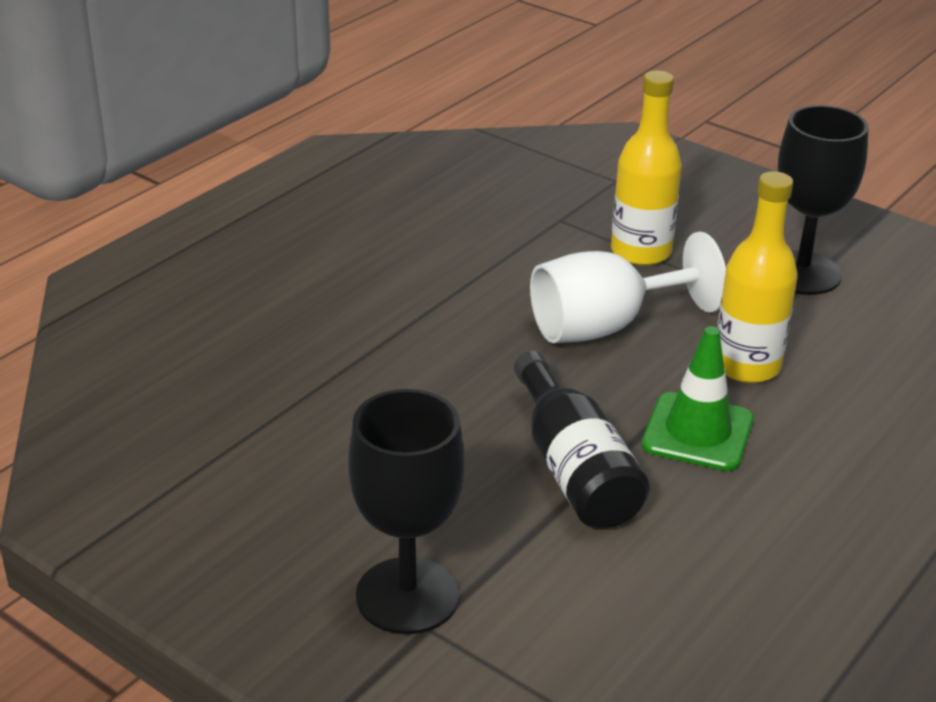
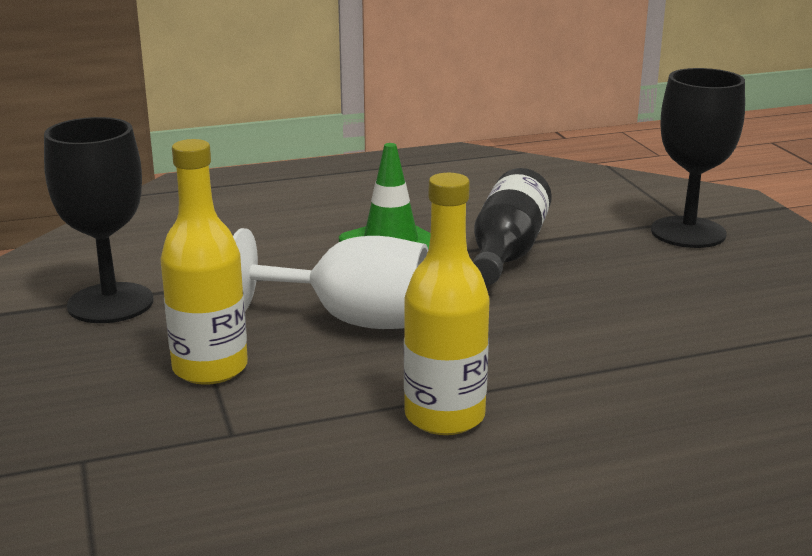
camera: 145 degrees left, 10 degrees down
(746, 366) = (287, 263): yellow bottle -> yellow bottle (444, 416)

